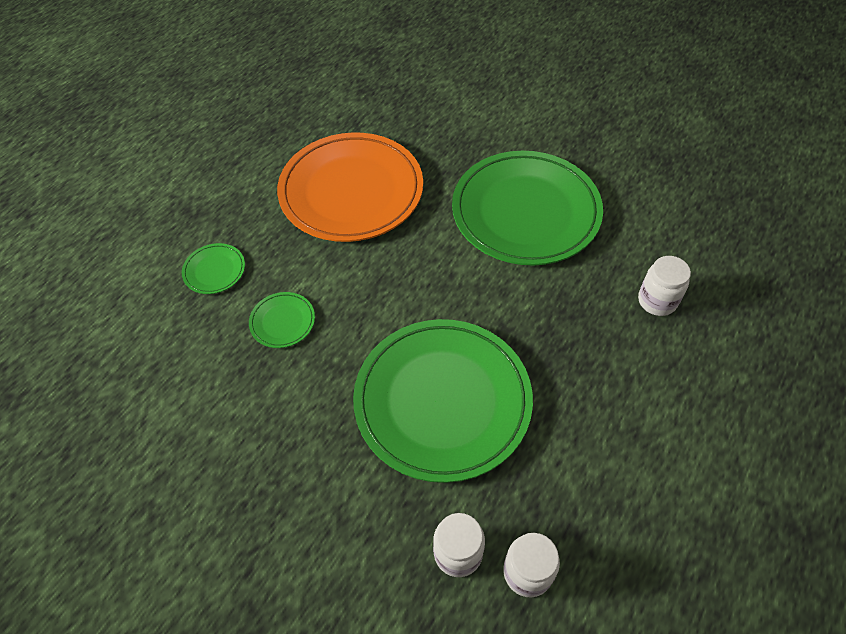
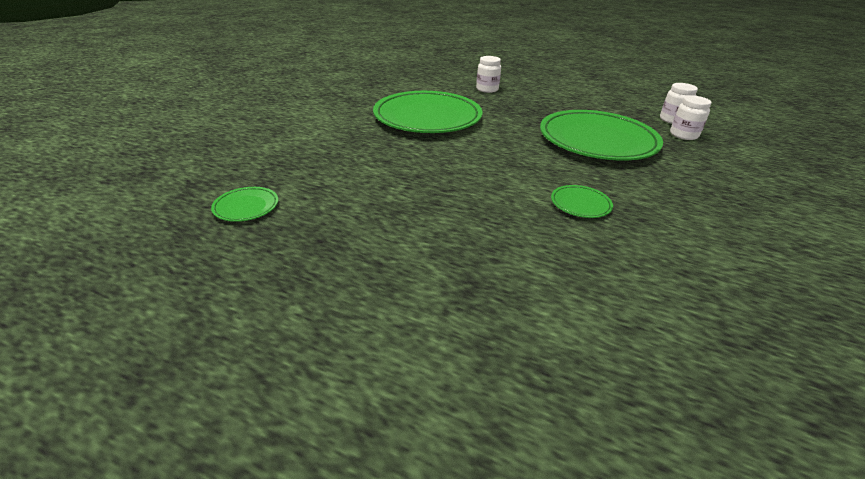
camera: 100 degrees left, 20 degrees down
(214, 271) = (547, 252): green plate -> green plate (246, 207)
(351, 191) = (417, 183): orange plate -> none

